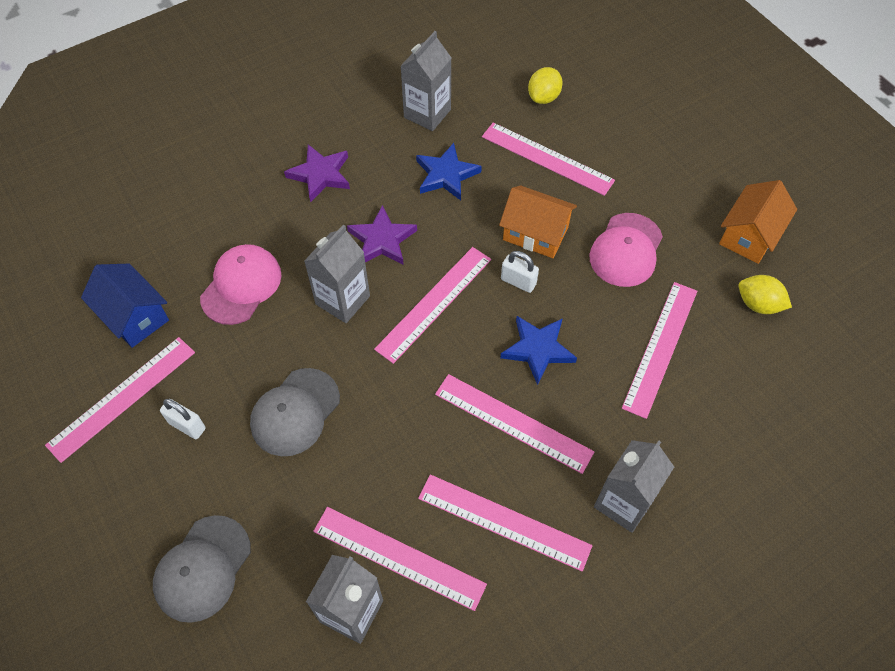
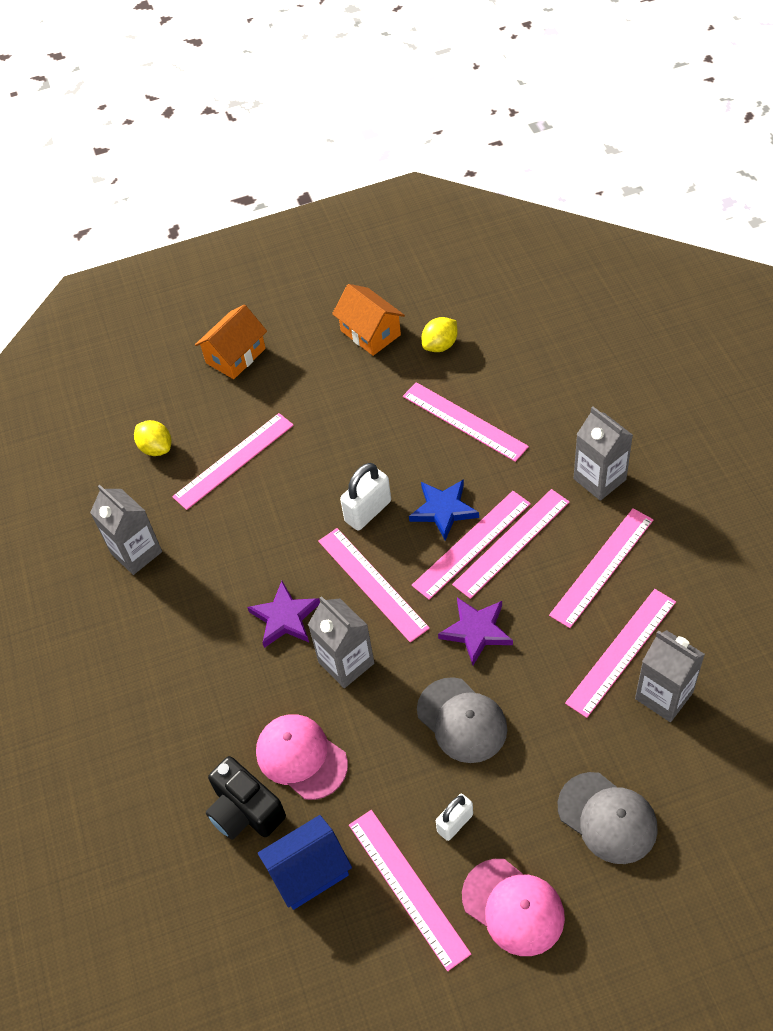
camera: 70 degrees left, 5 degrees down
(187, 256) = (245, 811): none -> black camera
(320, 175) = (181, 664): purple star -> purple star (476, 631)
(446, 175) = (223, 549): blue star -> none
(502, 384) = (471, 544): none -> pink ruler
(518, 282) = (368, 511): white padlock -> white padlock, size x1.51
(535, 233) = (318, 487): orange house -> orange house (235, 356)
(626, 250) = (358, 422): pink cap -> pink cap (513, 907)

